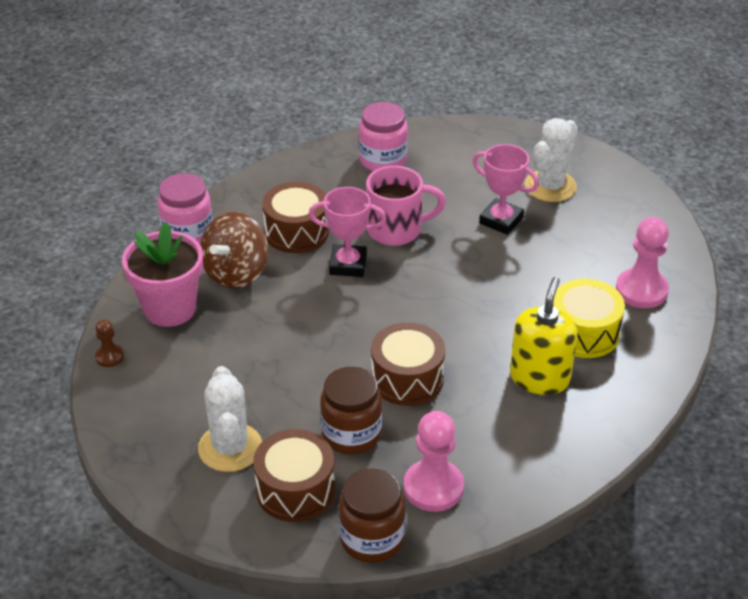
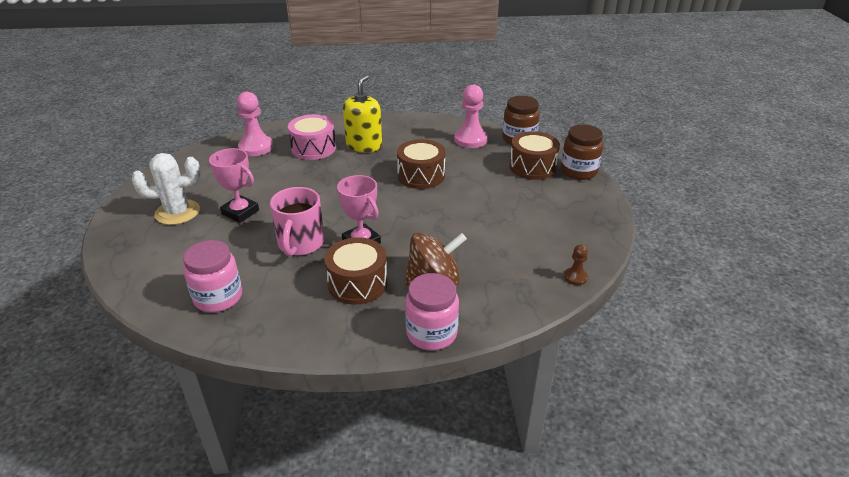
camera: 135 degrees left, 5 degrees down
(170, 309) = (505, 284): pink flower pot -> none
(230, 448) = (546, 196): white cactus -> none
(351, 434) = (479, 171): brown jar -> brown jar (578, 171)
(396, 230) = (300, 244): pink mug -> pink mug turned 120 degrees counterclockwise
(501, 220) = (240, 212): pink trophy -> pink trophy turned 45 degrees counterclockwise
(539, 378) = (364, 145): yellow soap dispenser -> yellow soap dispenser turned 135 degrees clockwise
(584, 333) = (313, 148): yellow drum -> pink drum

